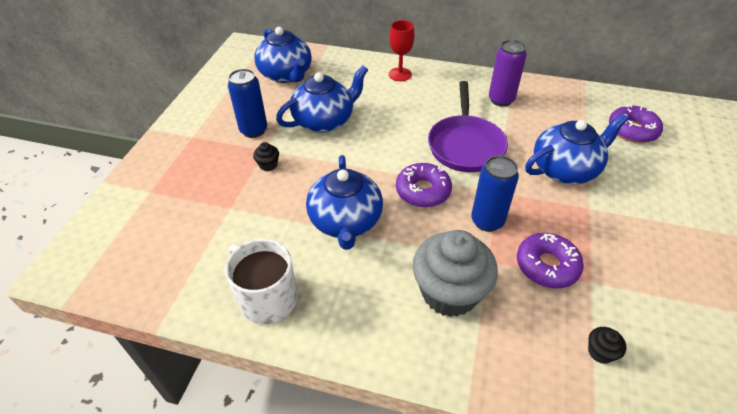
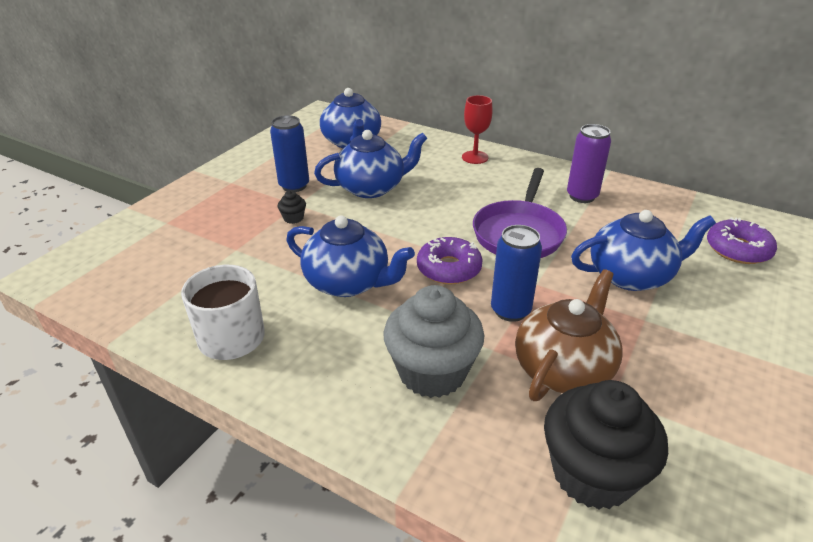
camera: 15 degrees right, 10 degrees down
(345, 222) = (348, 282): blue teapot -> blue teapot turned 75 degrees counterclockwise
(547, 265) = (564, 368): purple donut -> brown teapot
(600, 352) = (592, 474): black cupcake -> black cupcake, size x2.50

